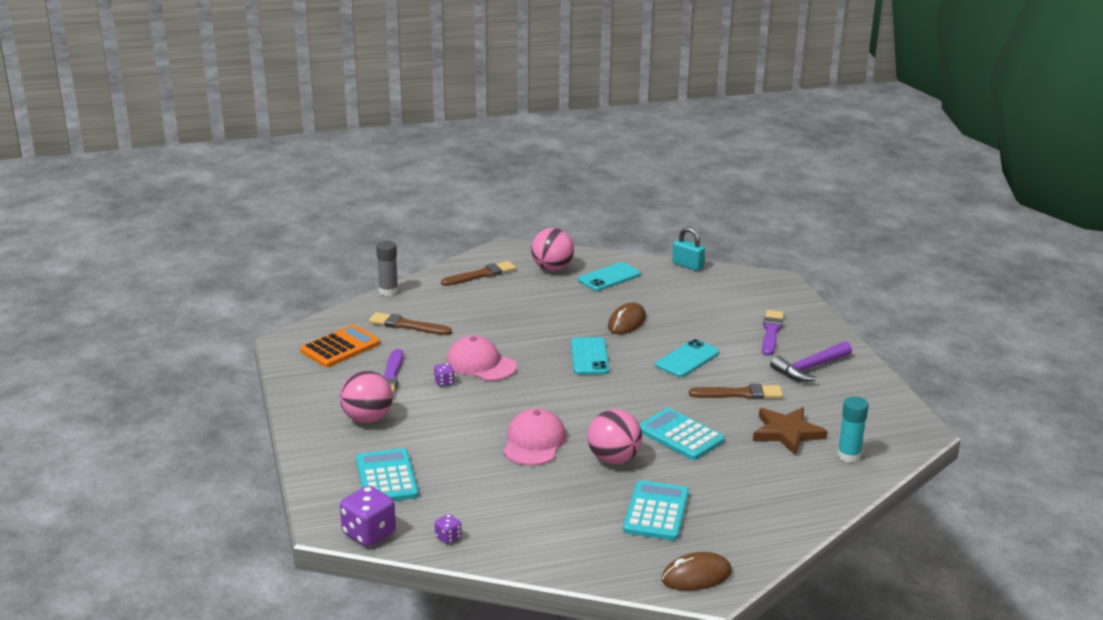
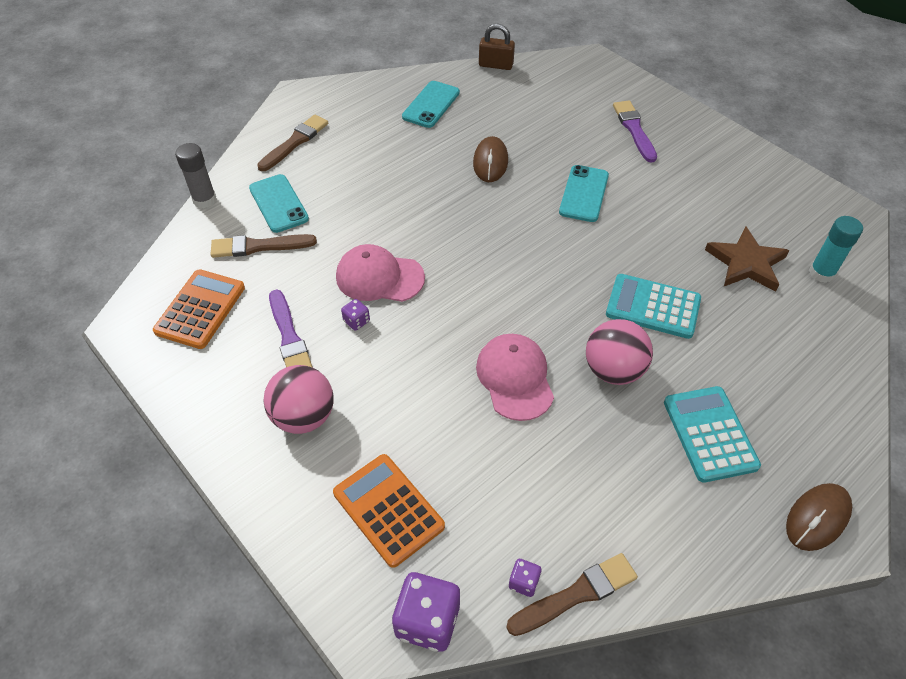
camera: 25 degrees left, 25 degrees up
(386, 478) = (388, 510): turquoise calculator -> orange calculator
(552, 268) = (364, 110): pink ball -> none
(589, 357) = (486, 224): turquoise phone -> turquoise phone (278, 203)
(687, 265) = (496, 65): turquoise padlock -> brown padlock
(739, 394) = (665, 225): brown brush -> brown brush (575, 594)
(809, 368) = (702, 166): purple hammer -> none

